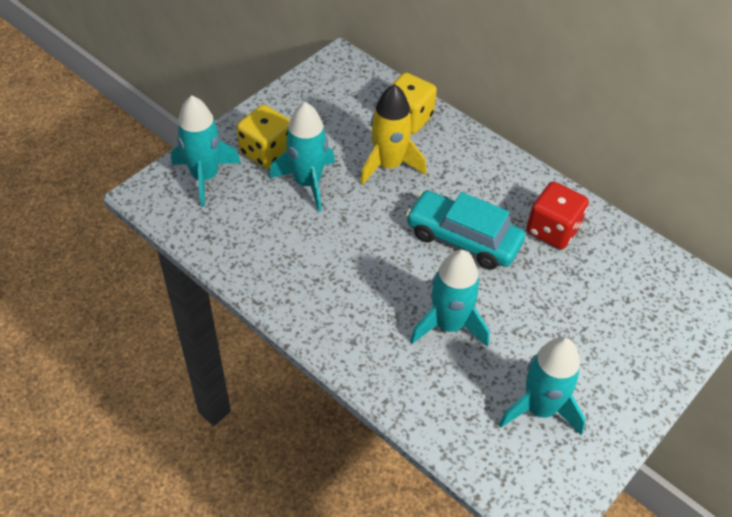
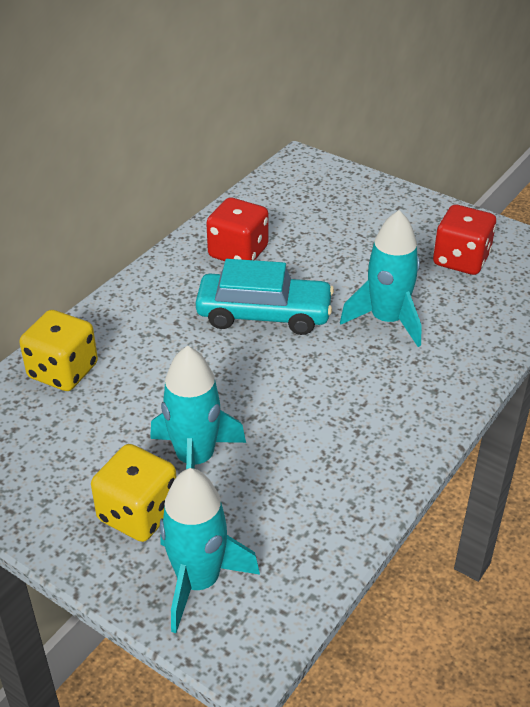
camera: 95 degrees left, 10 degrees down
(388, 165) = (153, 383): yellow rocket -> none
(463, 238) = (264, 314): turquoise car -> turquoise car turned 105 degrees counterclockwise
(540, 408) = (461, 260): turquoise rocket -> red dice

